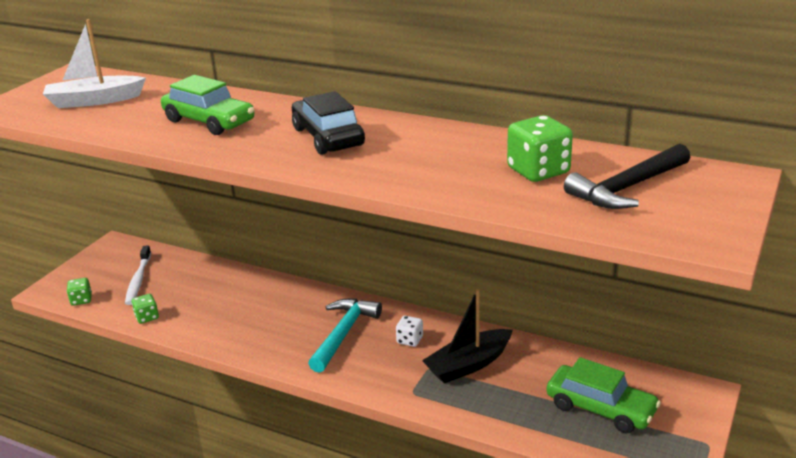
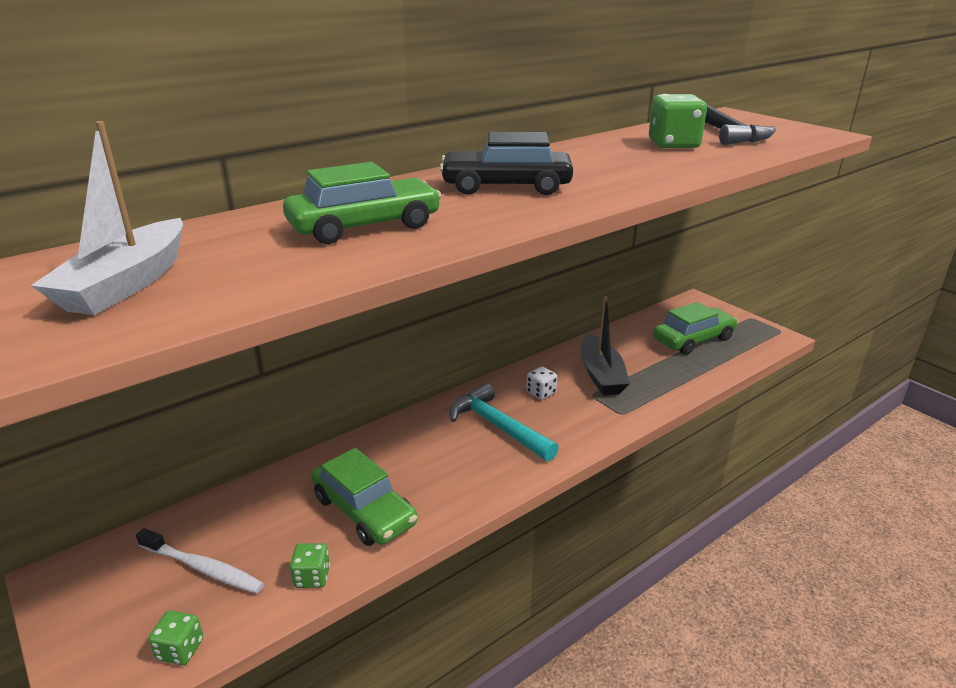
camera: 65 degrees left, 0 degrees up
(212, 312) = (364, 511): none -> green car

